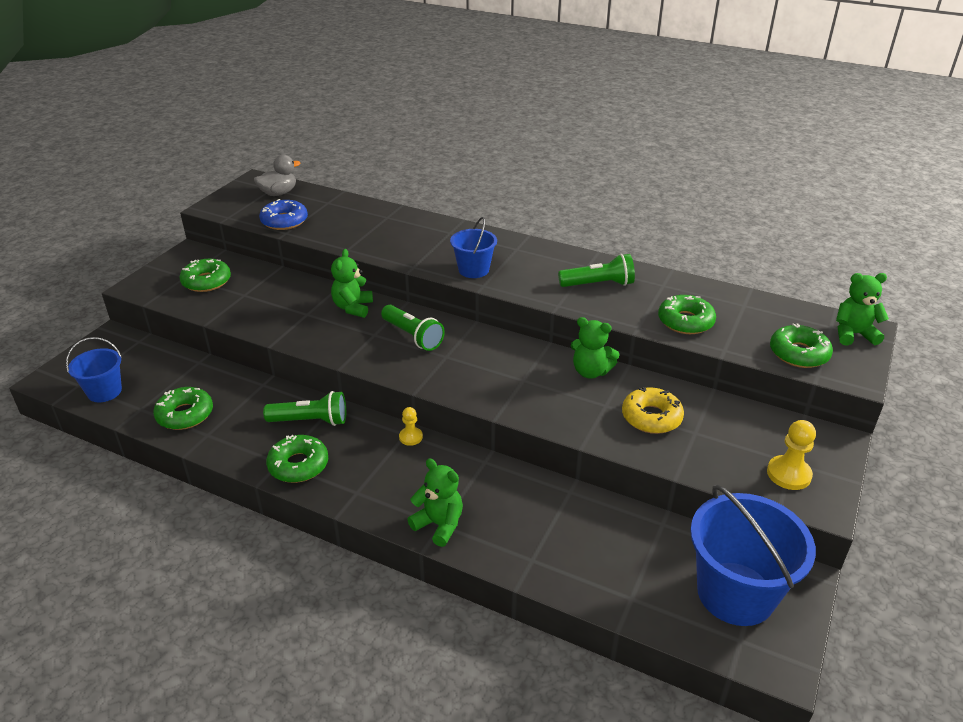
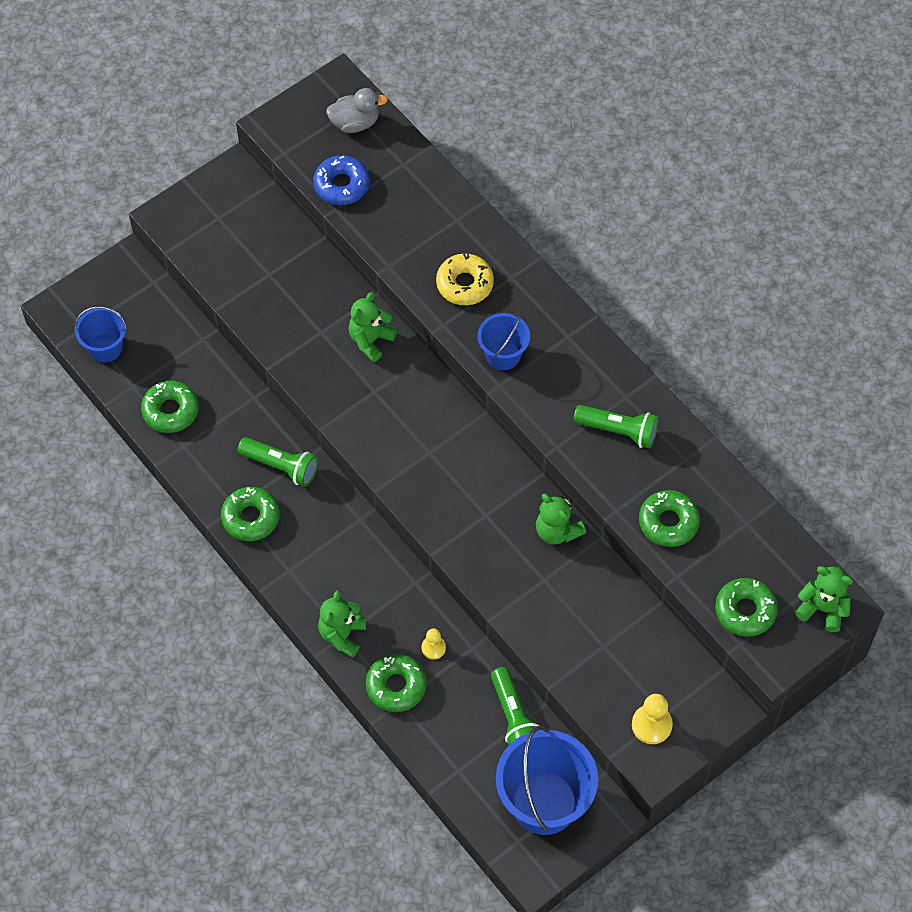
camera: 25 degrees right, 25 degrees up
(206, 281) = (238, 235): green donut -> green donut (396, 686)
(410, 437) = (363, 525): yellow pawn -> yellow pawn (433, 648)
(413, 336) = (411, 409): green flashlight -> green flashlight (514, 716)
(439, 525) = (342, 634): green teddy bear -> green teddy bear turned 135 degrees counterclockwise
(651, 417) = (576, 612): yellow donut -> yellow donut (464, 284)

